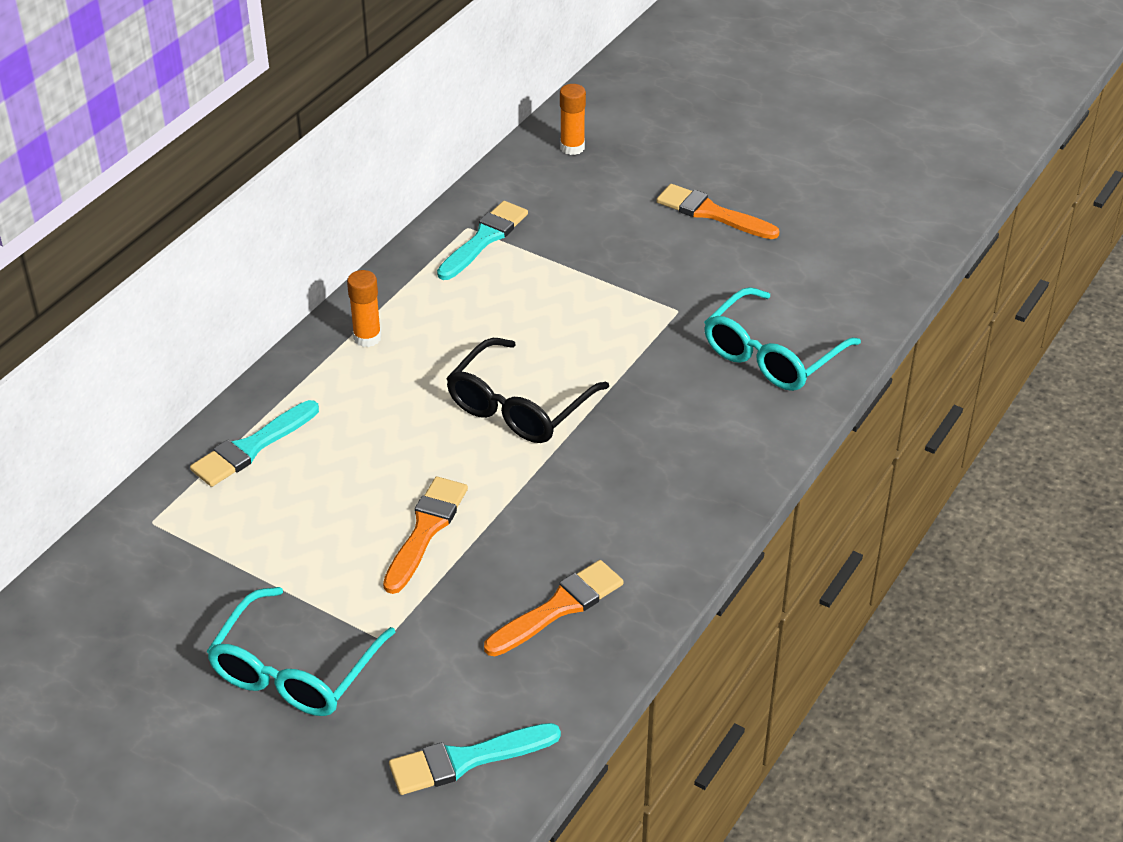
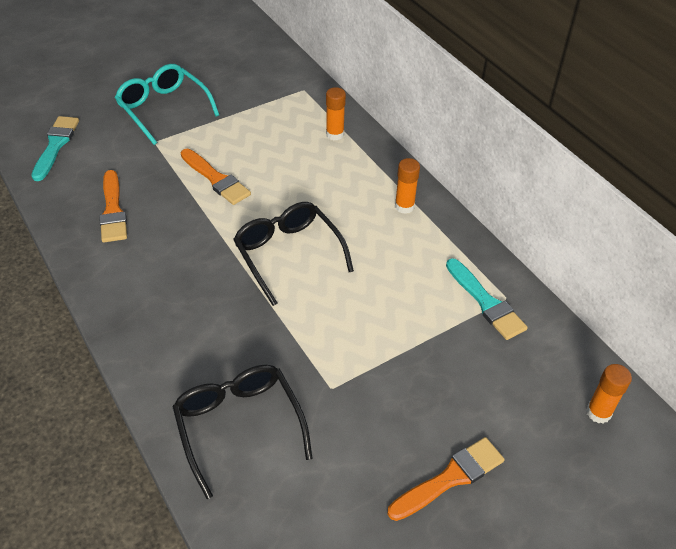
camera: 115 degrees right, 5 degrees up
(251, 447) = (335, 134): turquoise brush -> orange glue stick
(771, 355) = (239, 425): turquoise glasses -> black glasses

